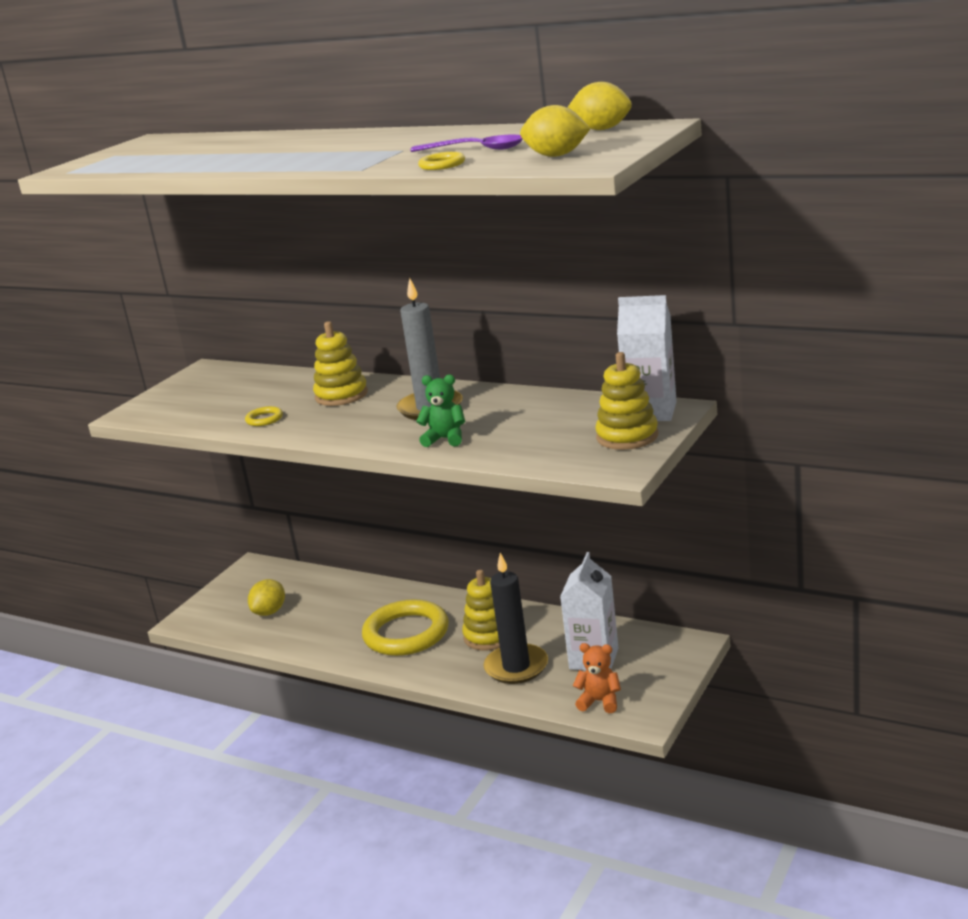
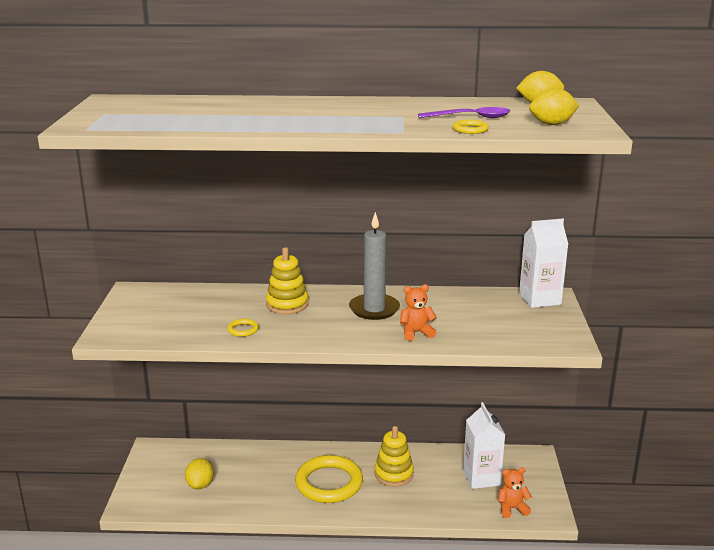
camera: 30 degrees left, 0 degrees up
(445, 439) = (416, 333): green teddy bear -> orange teddy bear
(516, 667) = (433, 494): black candle -> none
(627, 436) = (546, 319): yellow stacking toy -> none

